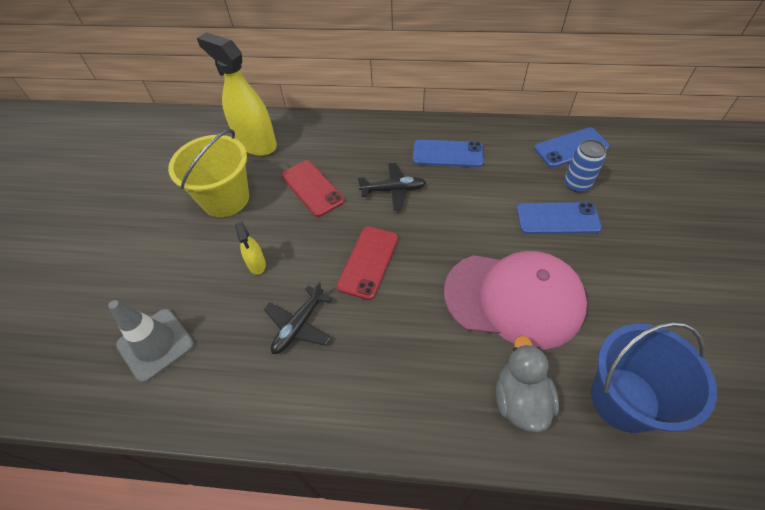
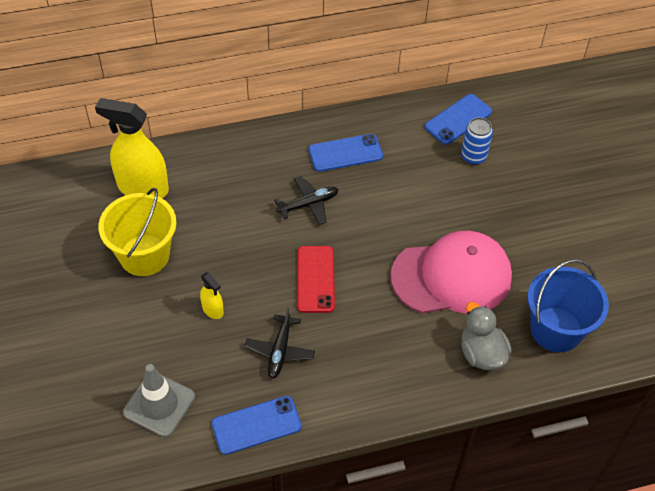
camera: 25 degrees left, 0 degrees up
(312, 188) = (228, 222): red phone -> none
(557, 218) = (466, 194): blue phone -> blue phone (256, 425)

